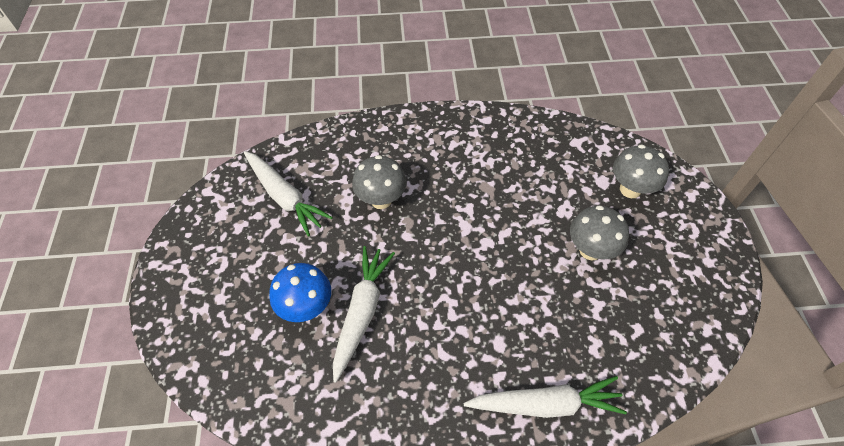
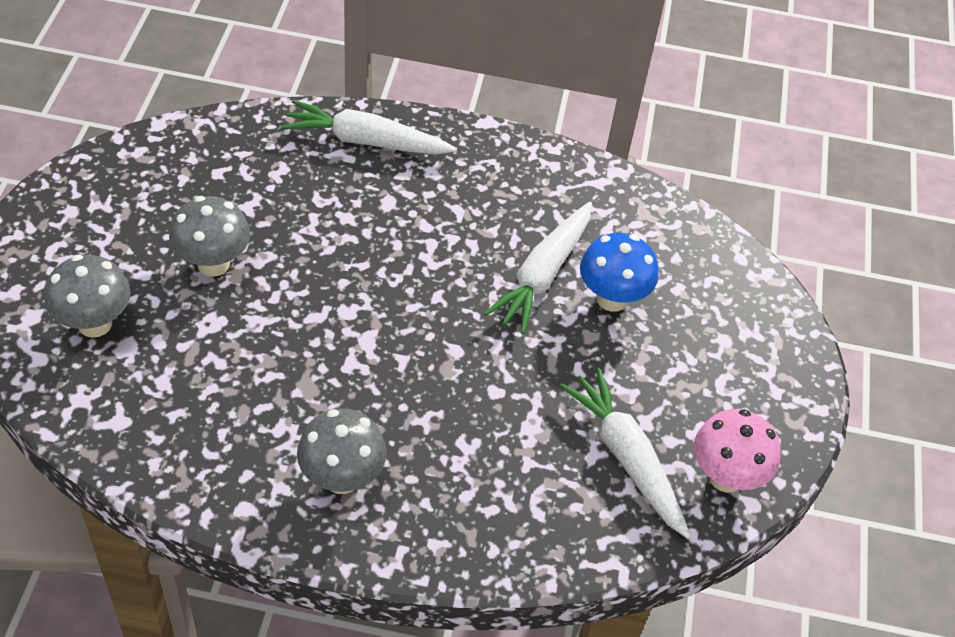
camera: 170 degrees left, 5 degrees down
(222, 202) = (725, 477): none -> pink mushroom
(381, 200) = (477, 412): grey mushroom -> grey mushroom (342, 478)

